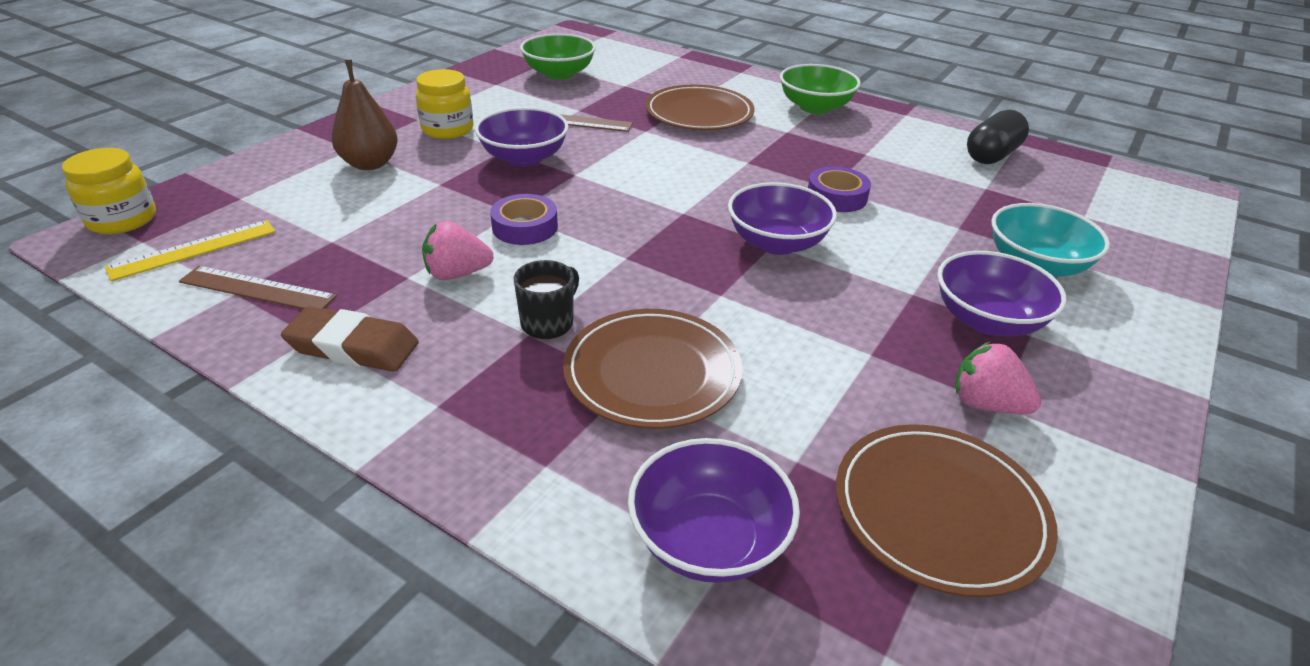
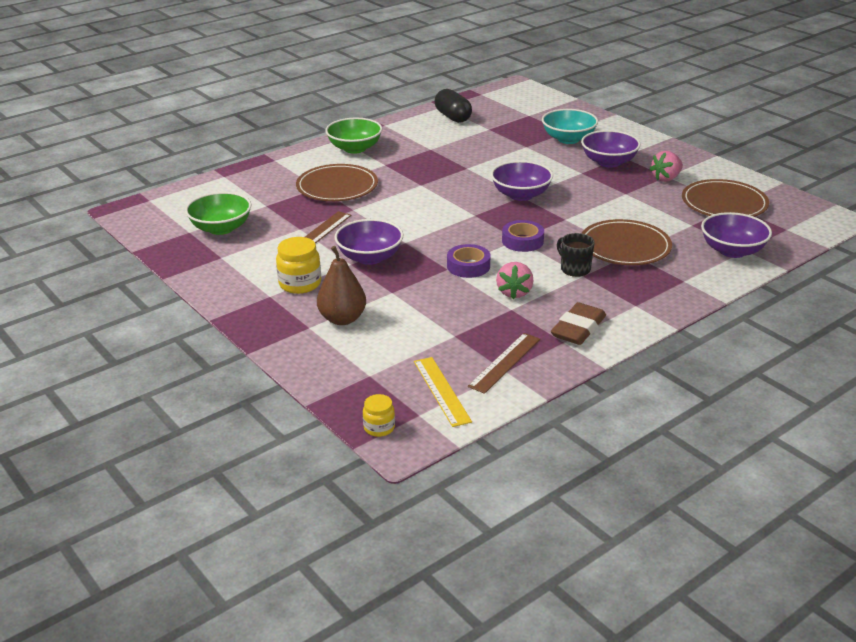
camera: 70 degrees left, 5 degrees down
(122, 220) = (379, 428): yellow jar -> yellow jar, size x0.61
(836, 197) = (478, 168): purple tape -> purple tape (522, 241)

